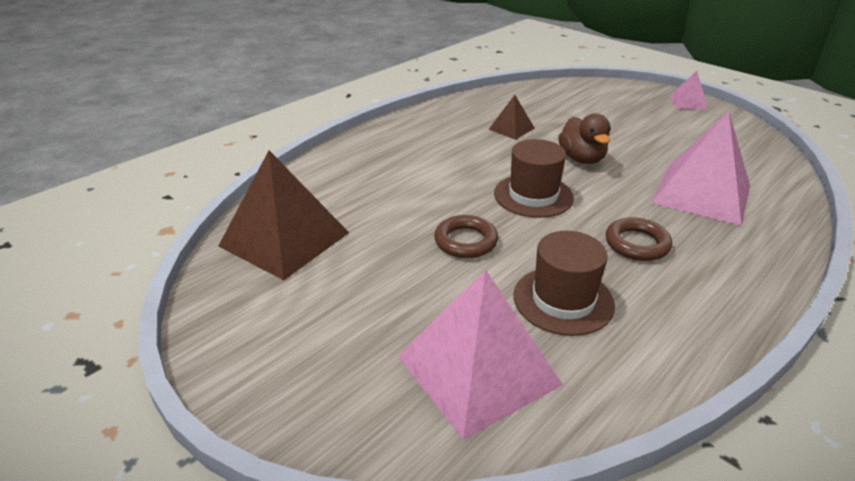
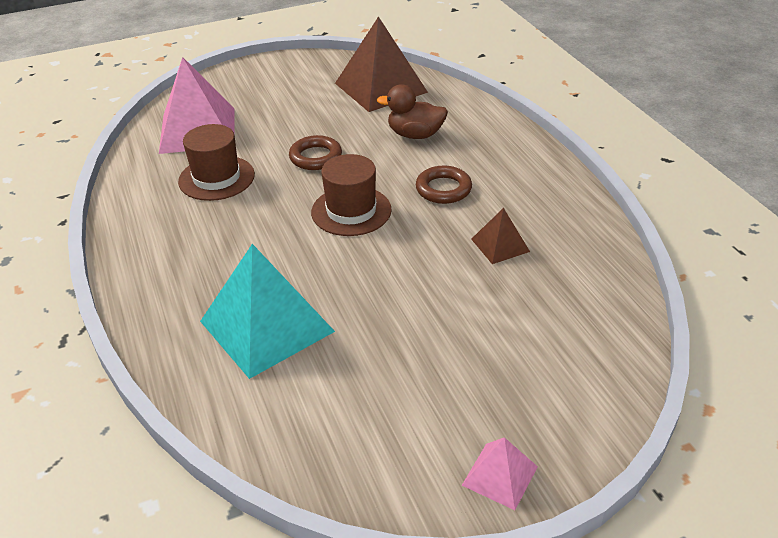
camera: 115 degrees right, 5 degrees up
(582, 159) = (396, 270): brown duck -> brown duck (415, 135)
(637, 244) = (237, 240): brown ring -> brown ring (443, 189)
(701, 194) = (267, 326): pink pyramid -> turquoise pyramid

